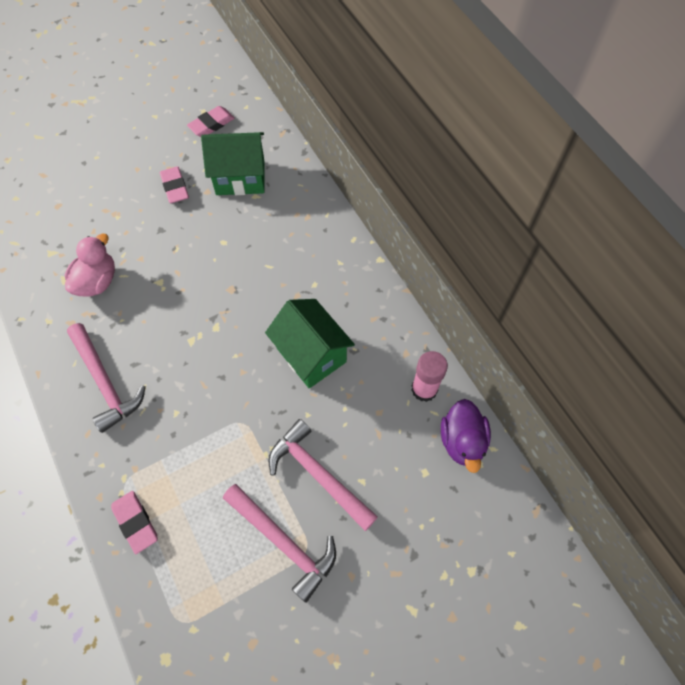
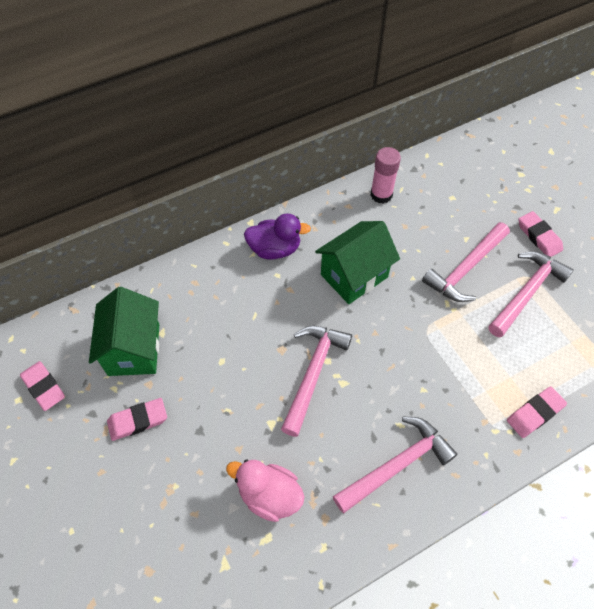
camera: 90 degrees left, 5 degrees down
(203, 315) = (313, 373): none -> pink hammer
(366, 574) = (539, 237): none -> pink eraser
(462, 441) = (423, 173): purple duck -> purple duck (275, 249)

